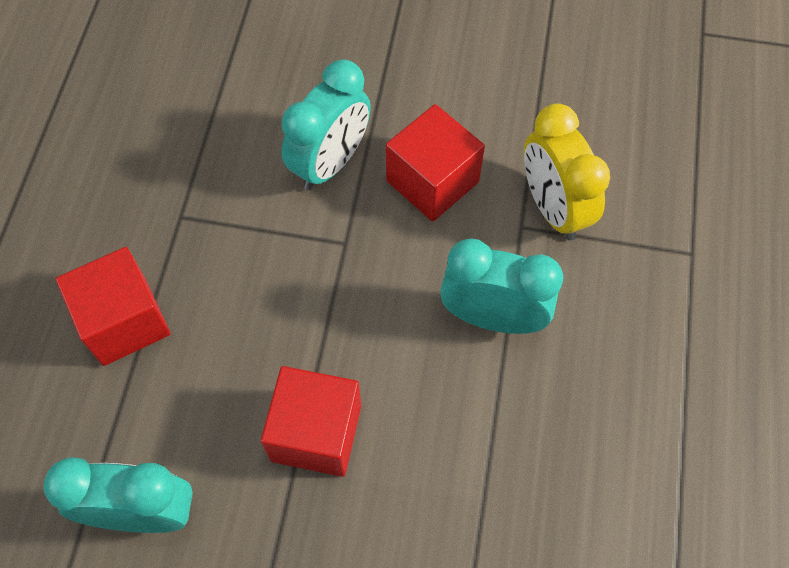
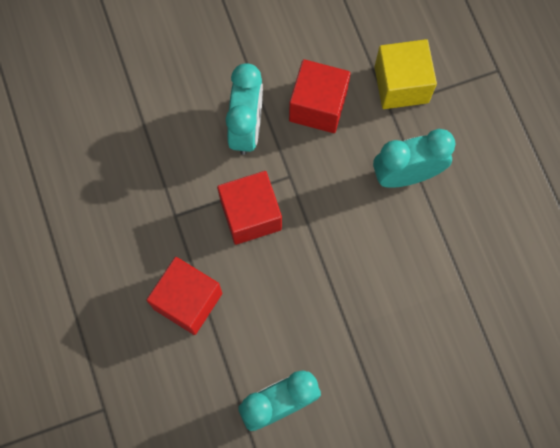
camera: 30 degrees left, 10 degrees up
(316, 433) = (347, 301): red cube -> red cube (251, 215)
(553, 208) = (401, 84): yellow clock -> yellow cube

